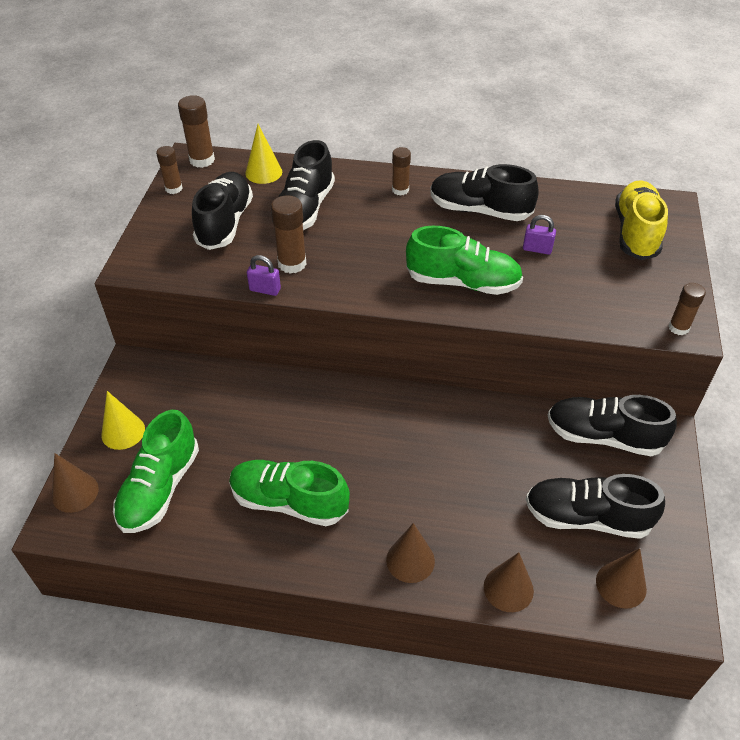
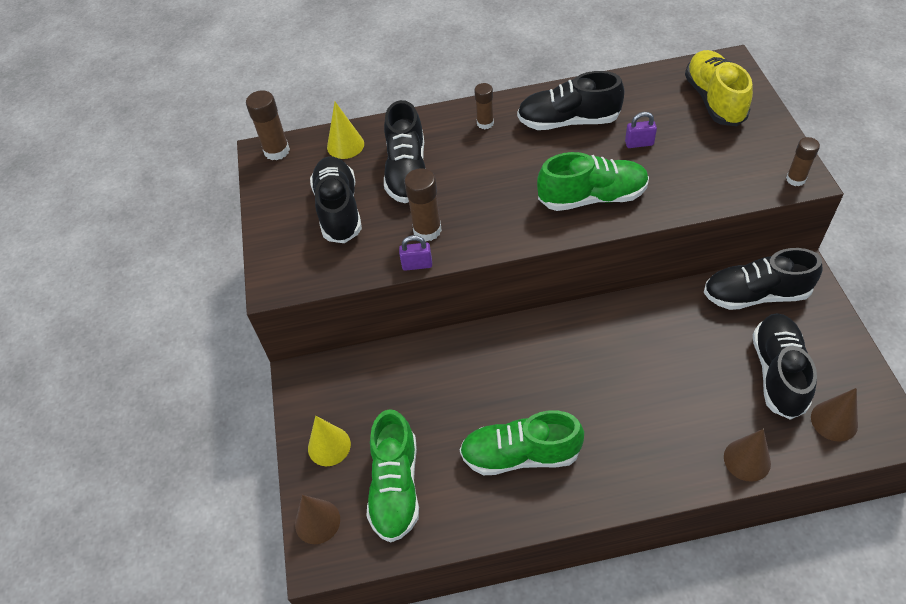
camera: 15 degrees left, 5 degrees up
(173, 188) = (266, 190): brown glue stick -> none
(410, 560) = (653, 467): brown cone -> none
(586, 517) = (778, 372): black shoe -> black shoe turned 105 degrees clockwise

